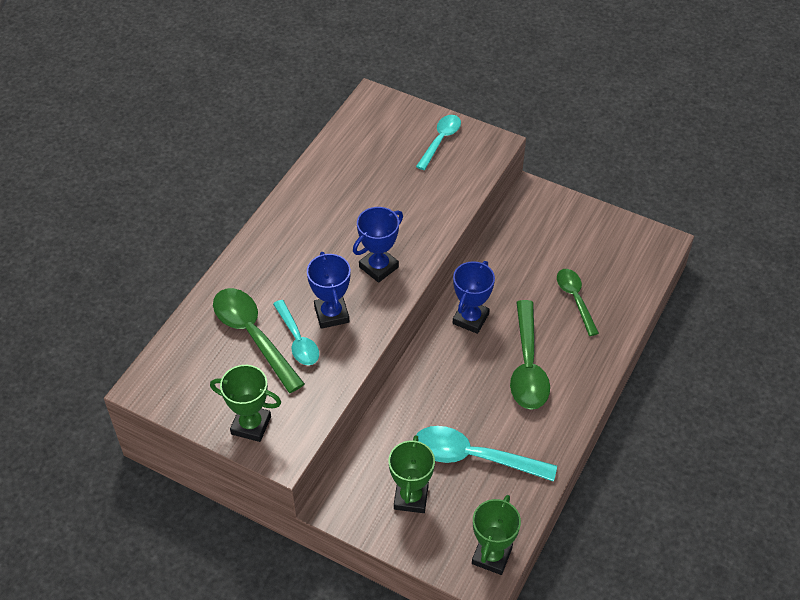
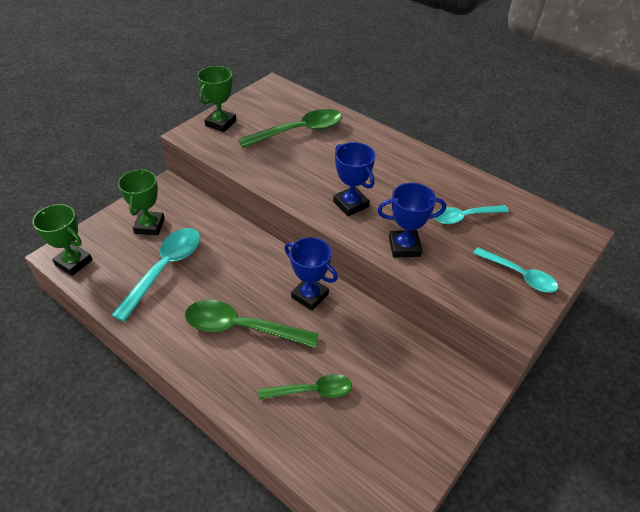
camera: 100 degrees right, 5 degrees down
(298, 340) = (287, 151): turquoise spoon -> turquoise spoon (464, 217)
(331, 314) = (306, 171): blue trophy -> blue trophy (404, 247)
(411, 498) = (149, 226): green trophy -> green trophy turned 75 degrees clockwise

